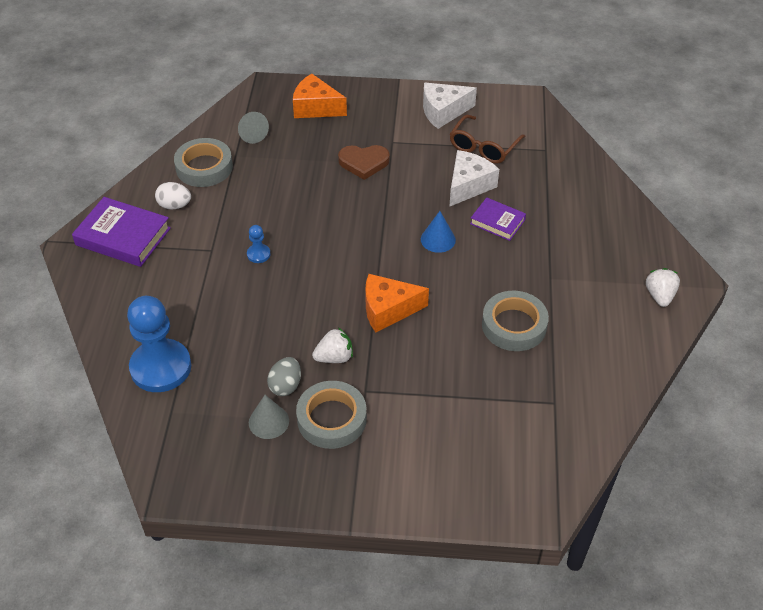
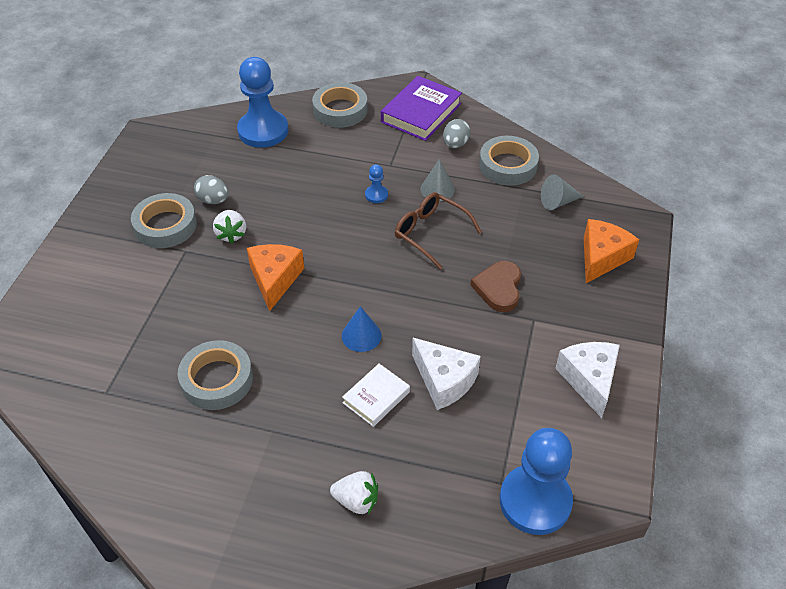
camera: 100 degrees right, 0 degrees up
(119, 304) = (340, 110): none -> grey tape
(174, 205) = (455, 144): white egg -> grey egg
(268, 421) = (181, 187): grey cone -> grey cone (437, 189)
(484, 147) = (515, 411): brown glasses -> brown glasses (431, 233)
(497, 222) = (376, 397): purple book -> white book
(553, 133) = (535, 501): none -> blue pawn
(659, 296) = (206, 544): white strawberry -> white strawberry (356, 501)

